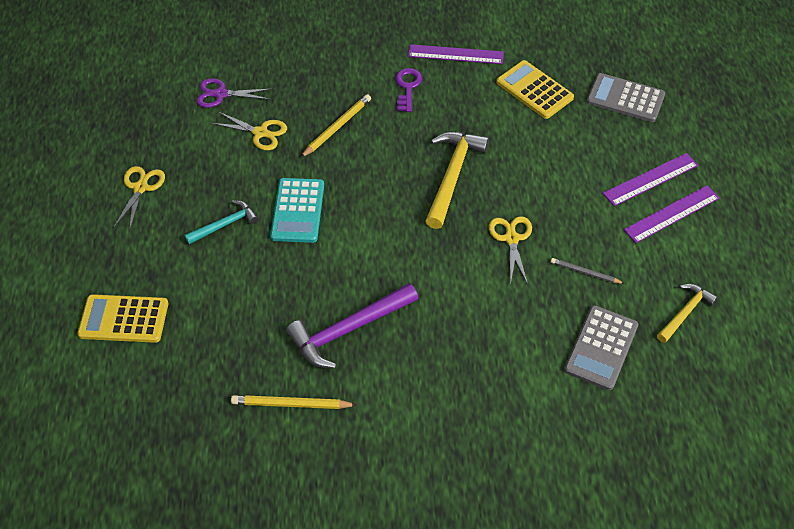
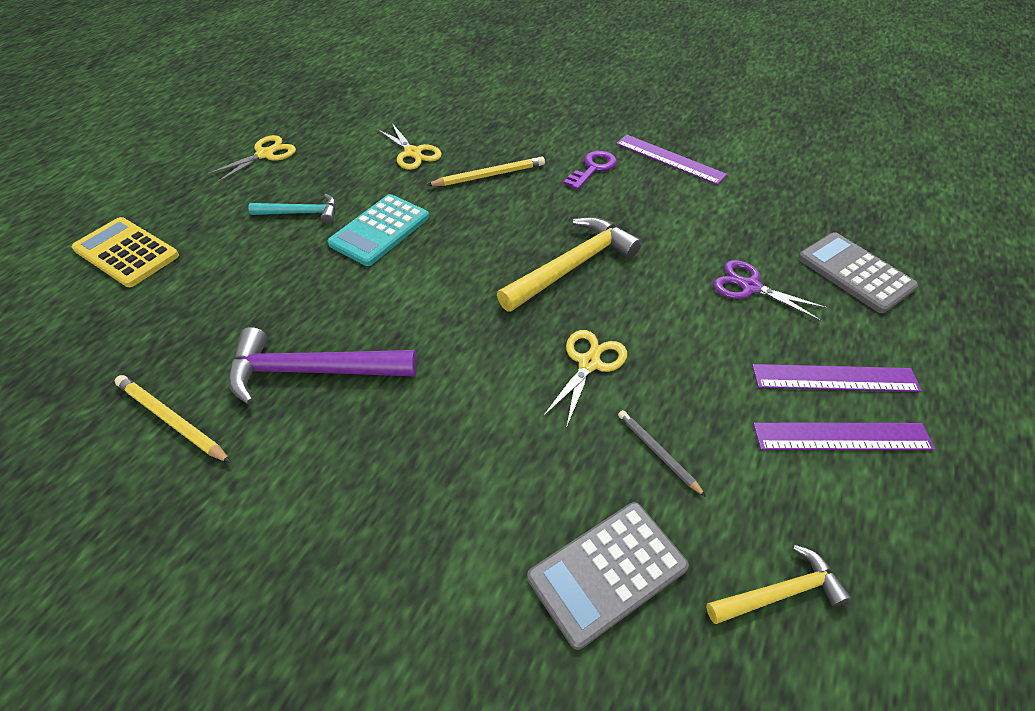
camera: 30 degrees right, 5 degrees down
(221, 94) = (409, 112): purple scissors -> purple scissors (750, 287)
(534, 90) = (738, 222): yellow calculator -> none

